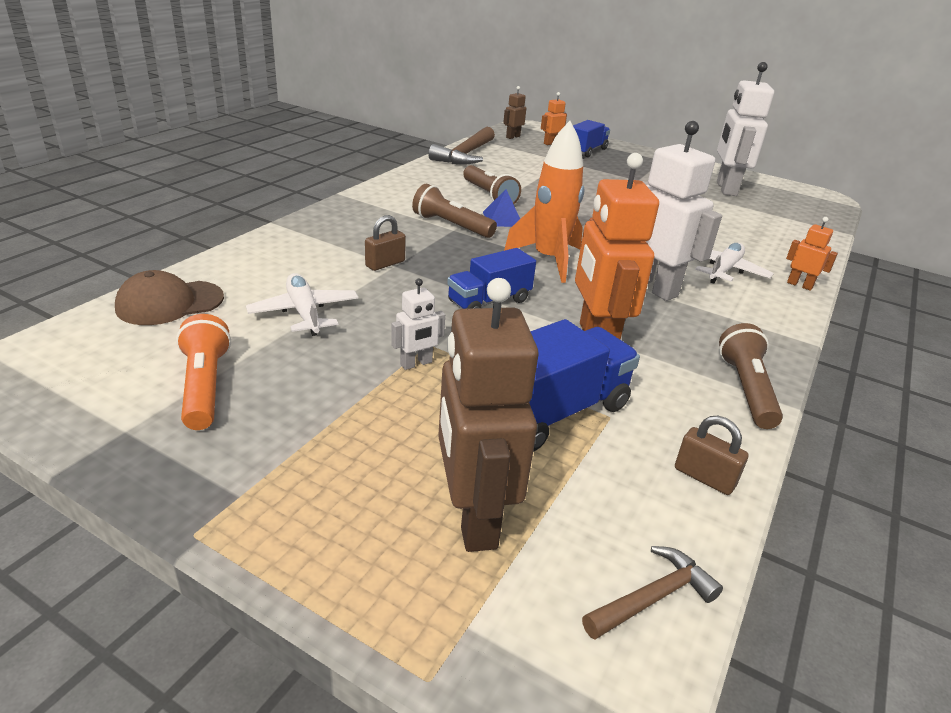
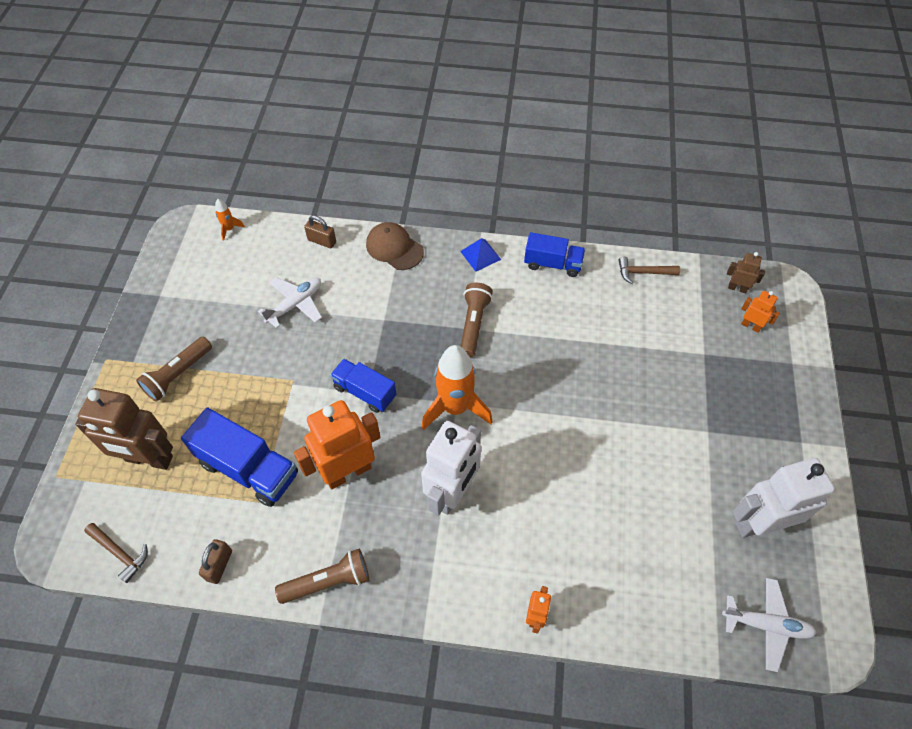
camera: 70 degrees right, 25 degrees up
(87, 331) = (229, 229): none -> orange rocket
(170, 303) = (272, 242): brown cap -> brown cap (394, 248)
(204, 386) = (204, 303): orange flashlight -> none
(385, 264) = (382, 313): brown padlock -> brown padlock (322, 241)
(416, 363) = (268, 382): white robot -> none
(465, 155) = (643, 273): brown hammer -> brown hammer, size x0.59
(473, 517) = (149, 459): brown robot -> brown robot turned 135 degrees counterclockwise
(489, 195) = (556, 326): brown flashlight -> brown flashlight (178, 375)
(502, 219) = (513, 352): blue pyramid -> blue pyramid (480, 255)
(587, 151) = (758, 363): blue truck -> blue truck (552, 264)
(723, 270) = (524, 545): white plane -> white plane (766, 625)

